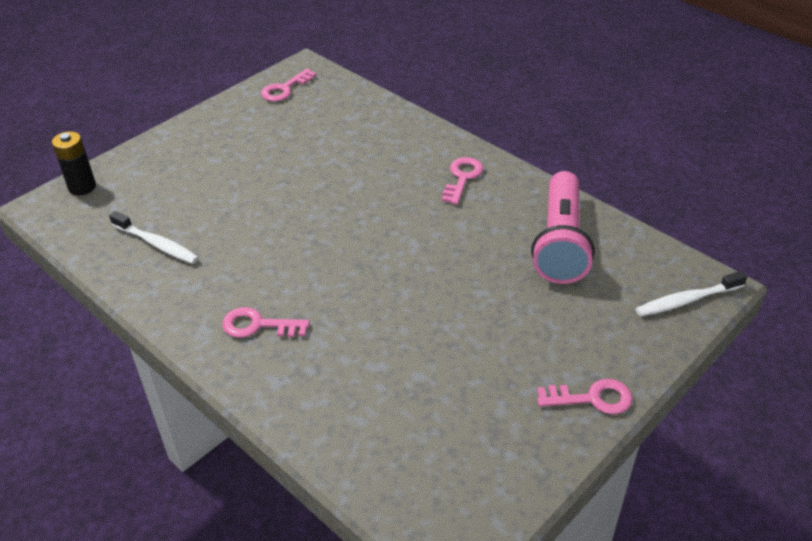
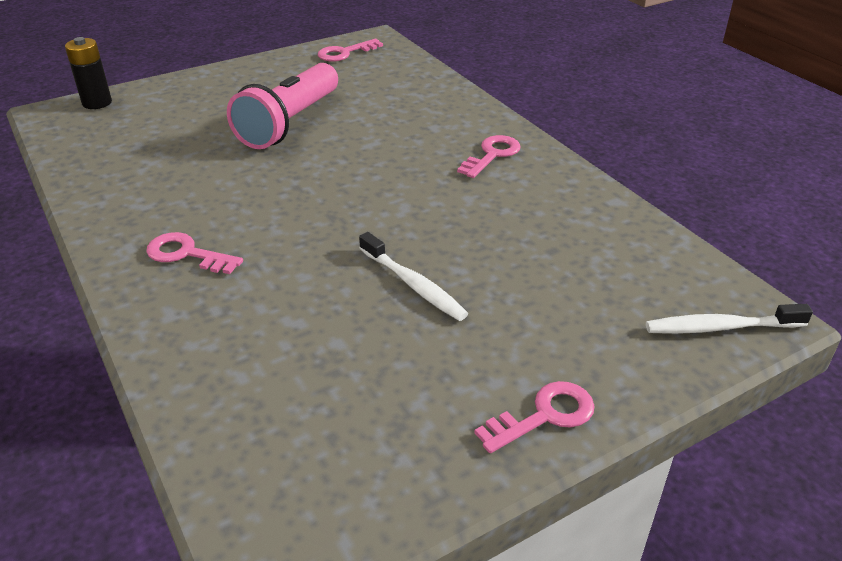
camera: 15 degrees right, 5 degrees down
(157, 244) = (133, 161): white toothbrush -> white toothbrush (413, 285)
(561, 243) = (580, 236): pink flashlight -> pink flashlight (290, 123)
(592, 398) = (544, 415): pink key -> pink key turned 45 degrees counterclockwise

